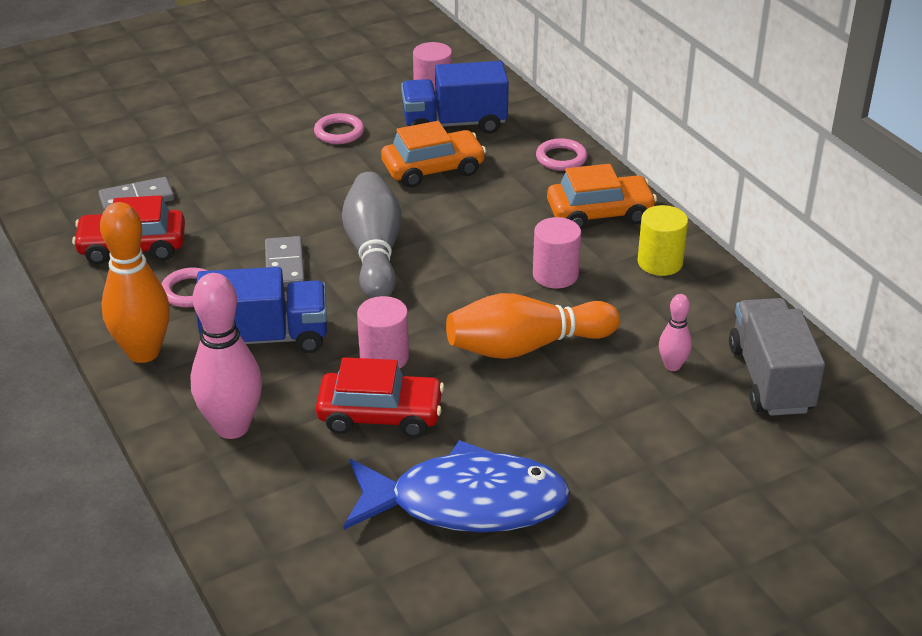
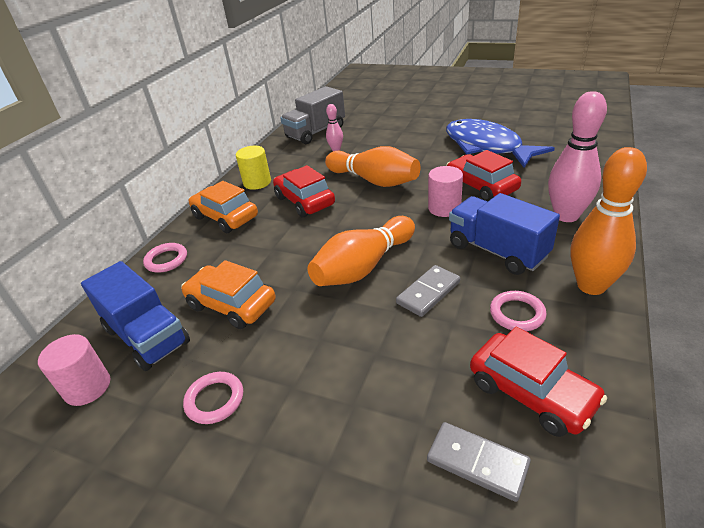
camera: 125 degrees left, 0 degrees up
(374, 252) = (363, 267): grey bowling pin -> orange bowling pin
(555, 275) = (304, 201): pink cylinder -> red car

